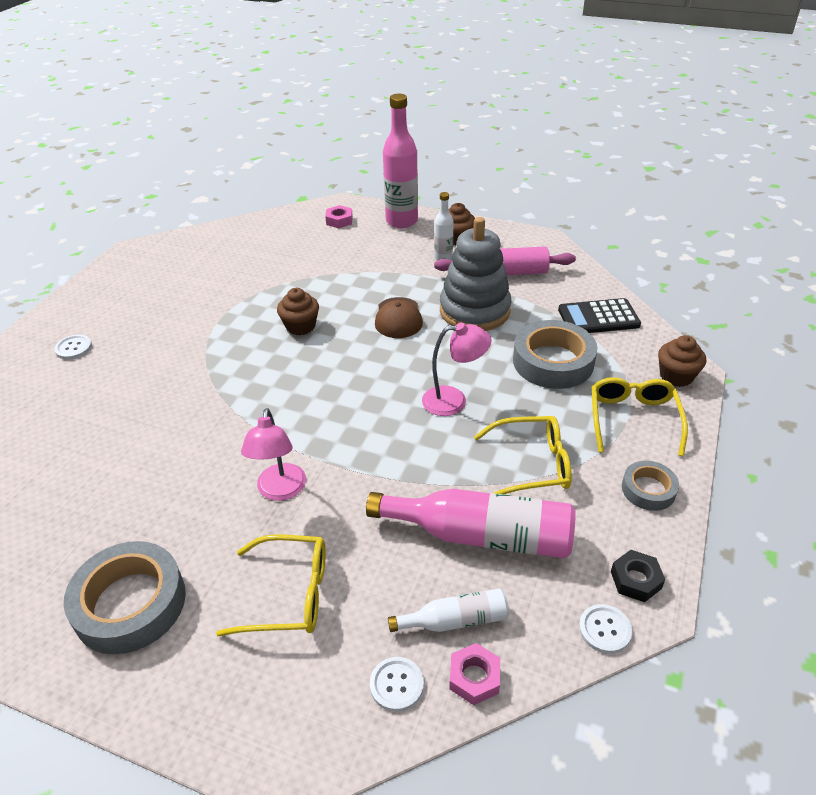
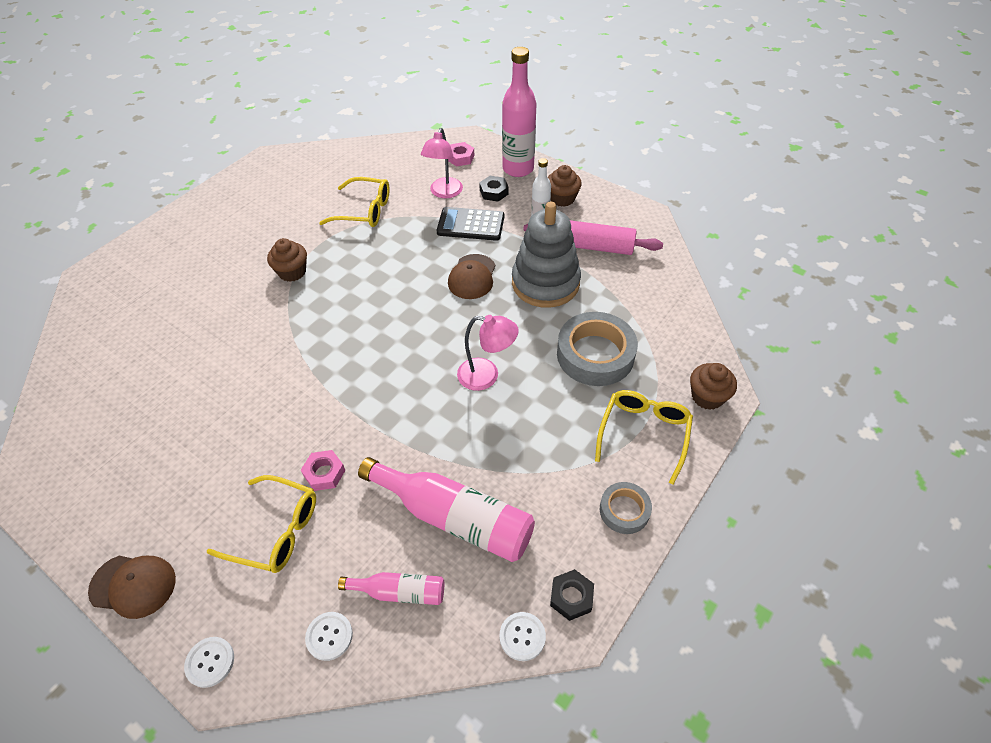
camera: 15 degrees right, 10 degrees up
(73, 348) = (188, 251): white button -> white button (210, 662)
(130, 603) = (153, 505): grey tape -> none
(138, 693) = (133, 585): none -> brown cap
(280, 491) = (304, 431): pink lamp -> pink lamp (444, 193)
(300, 326) = (382, 268): brown cupcake -> brown cupcake (292, 272)
(386, 244) = (494, 192): none -> black nut
(455, 620) = (399, 592): white bottle -> pink bottle
(474, 677) = (394, 648): pink nut -> pink nut (324, 473)
(531, 465) = (528, 459): yellow glasses -> yellow glasses (364, 210)
(598, 317) = (660, 315): black calculator -> black calculator (471, 224)

